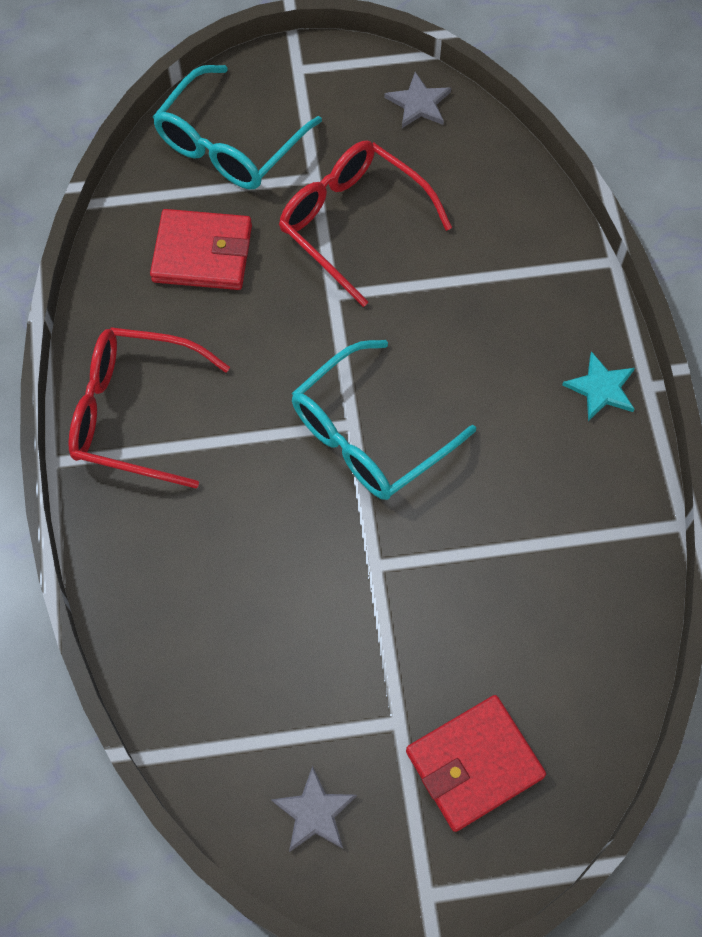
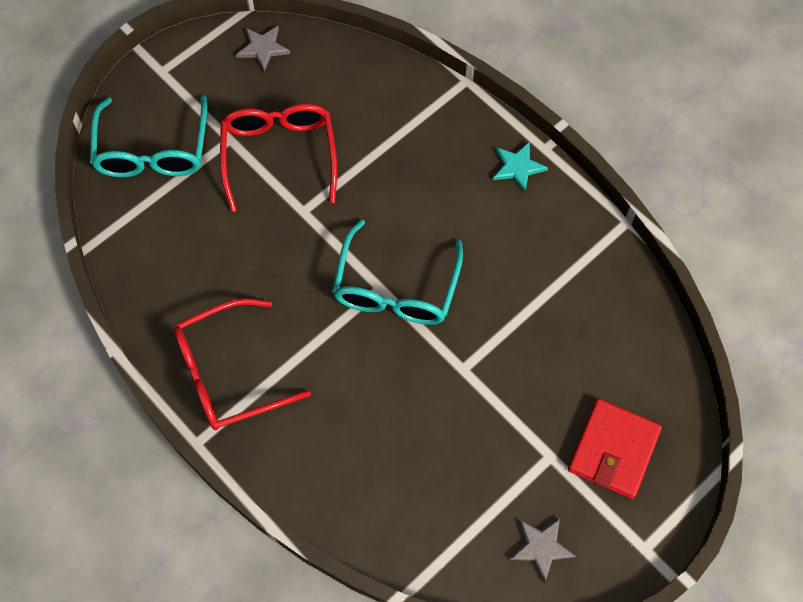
camera: 35 degrees left, 0 degrees up
(202, 254) = (192, 237): red wallet -> none
(352, 223) = (279, 155): red glasses -> red glasses turned 75 degrees clockwise

